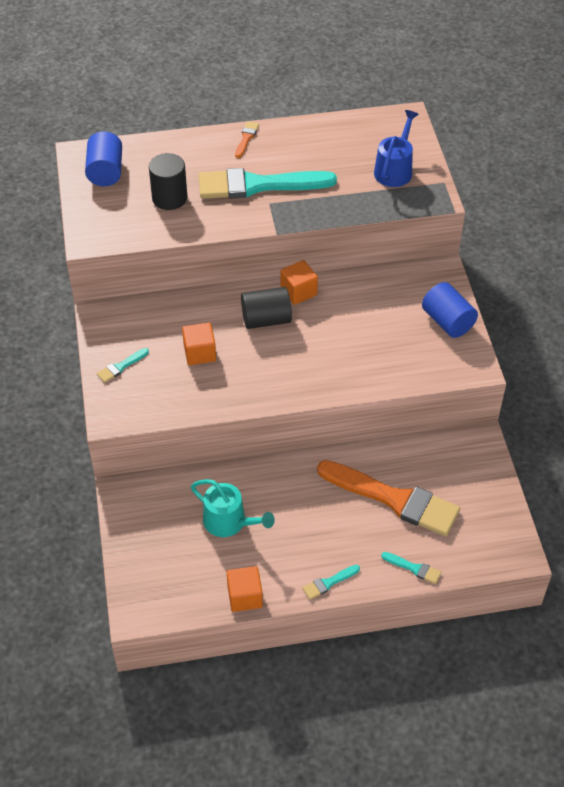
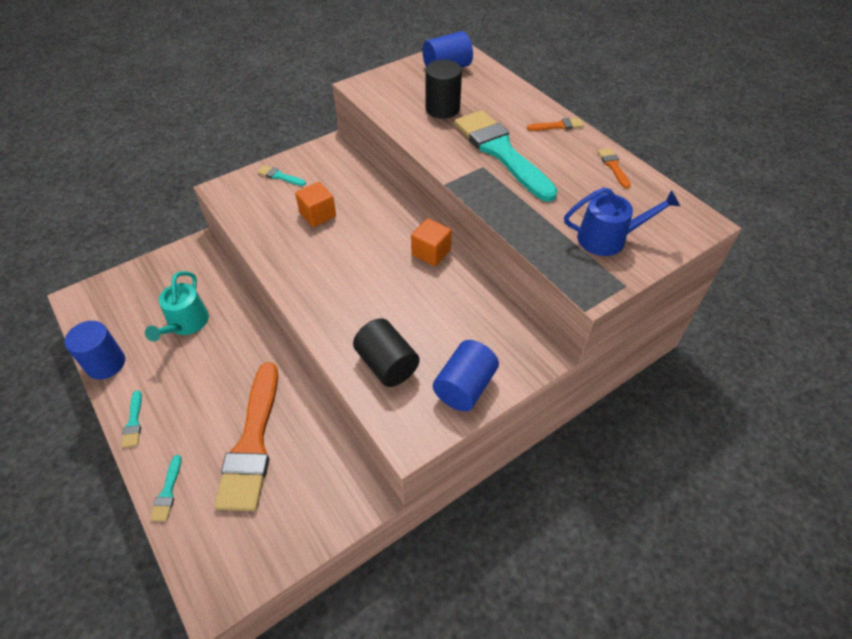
camera: 65 degrees right, 0 degrees up
(245, 596) = (106, 364): orange cube -> blue cylinder
(266, 319) = (381, 242): black cylinder -> black cylinder (387, 364)
(318, 131) = (613, 166): none -> orange brush
(328, 583) = (133, 422): turquoise brush -> turquoise brush turned 135 degrees counterclockwise

